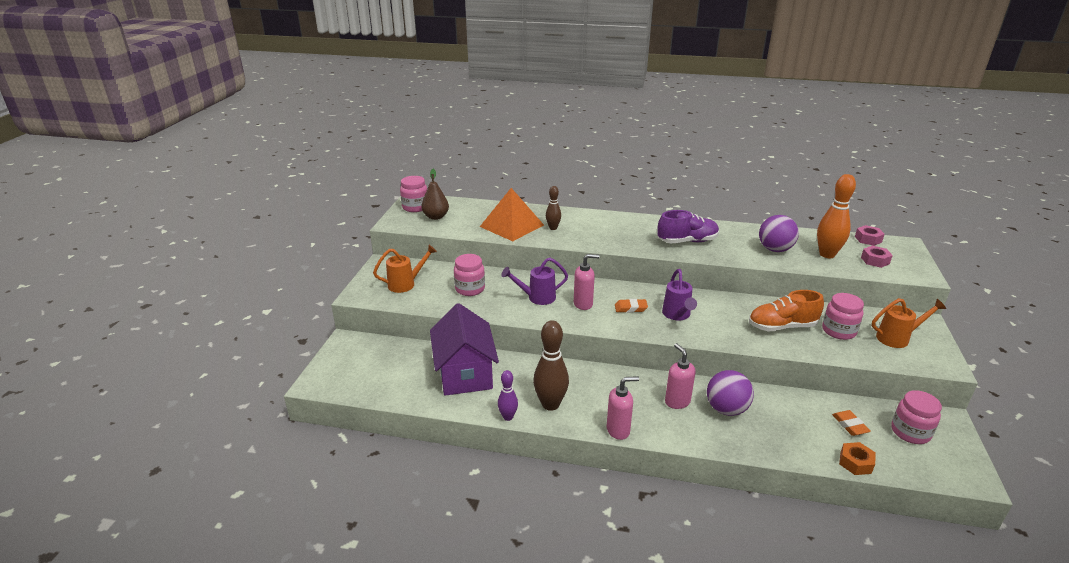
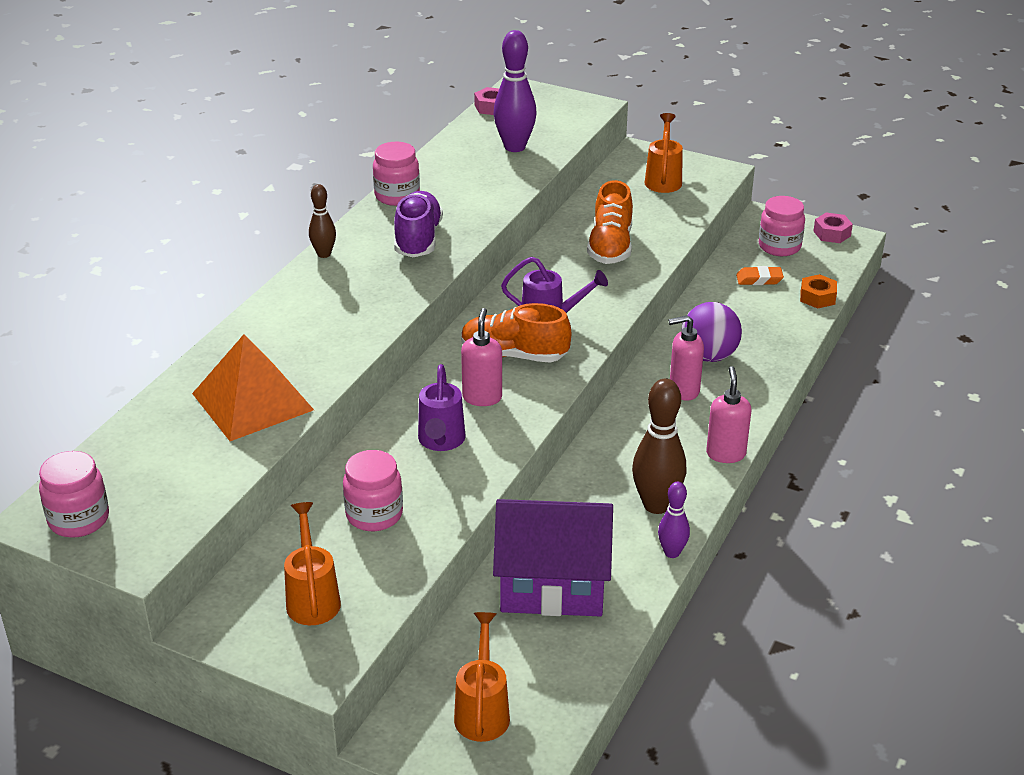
camera: 75 degrees left, 5 degrees up
(367, 365) = (482, 710): none -> orange watering can
(436, 217) = (148, 494): brown pear -> none
(553, 228) = (292, 356): brown bowling pin -> brown bowling pin (324, 254)
(630, 308) = (514, 355): orange eraser -> orange shoe
(775, 249) = (481, 179): purple ball -> none
(827, 254) = (514, 147): orange bowling pin -> purple bowling pin
(838, 331) = (635, 211): pink jar -> pink jar (397, 196)
(875, 260) = (546, 121): pink nut -> pink nut (832, 233)

